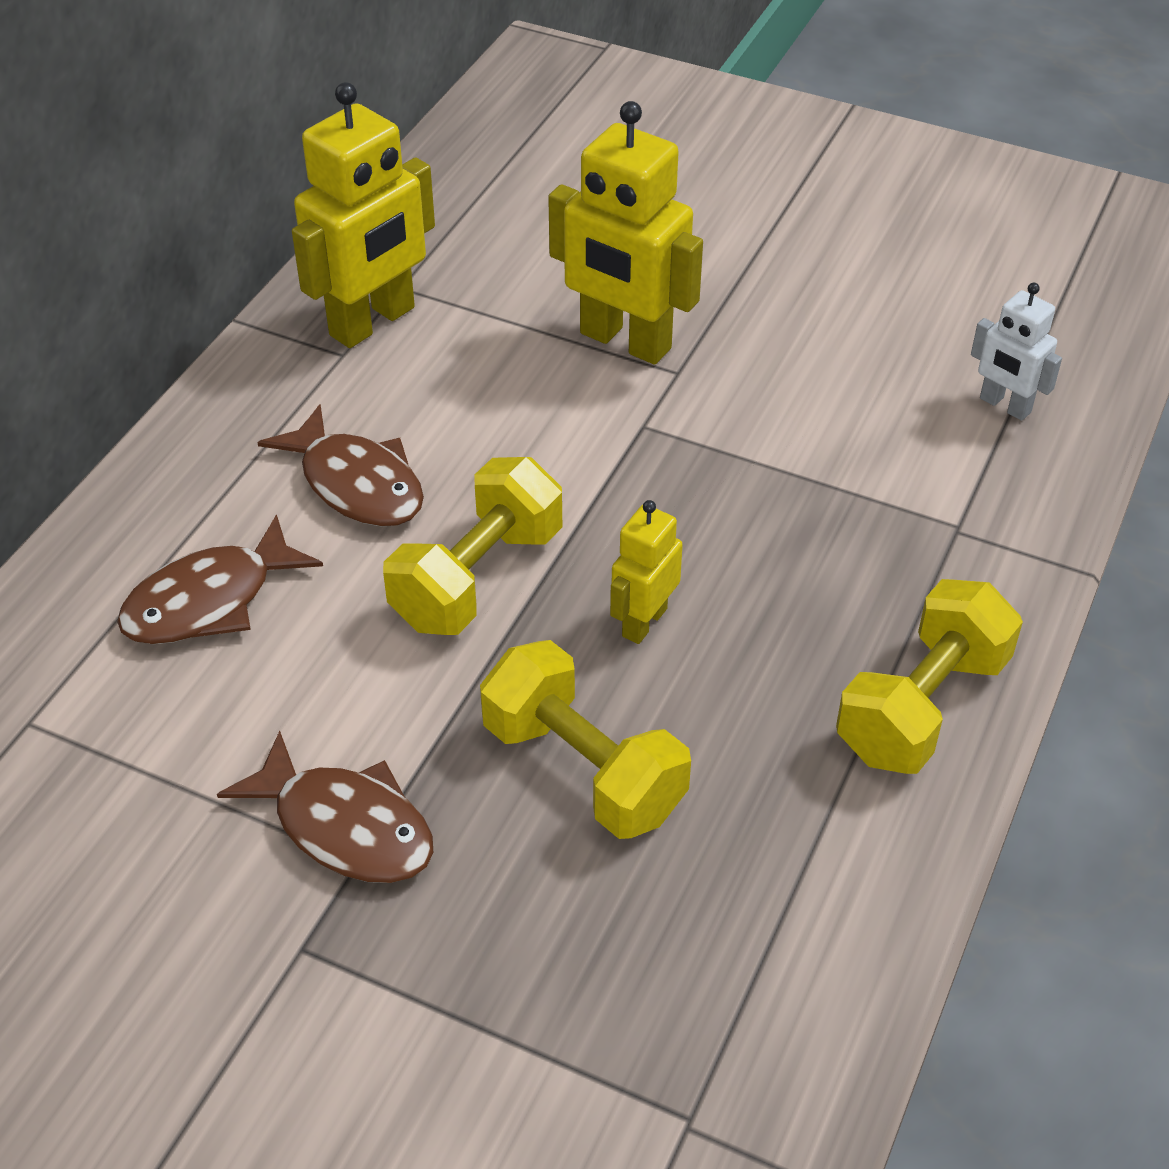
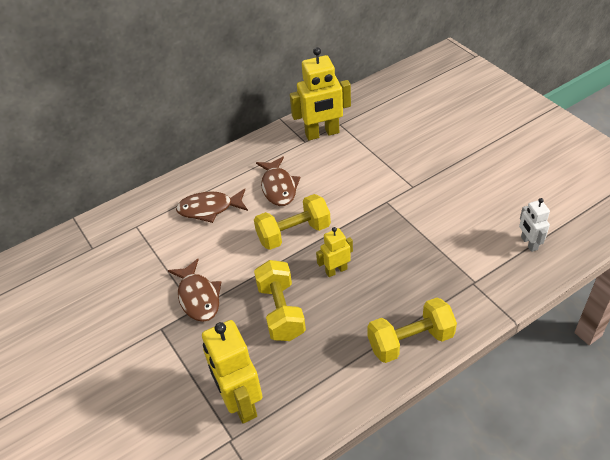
camera: 35 degrees right, 0 degrees up
(624, 342) = (402, 169): yellow robot -> yellow robot (240, 402)

